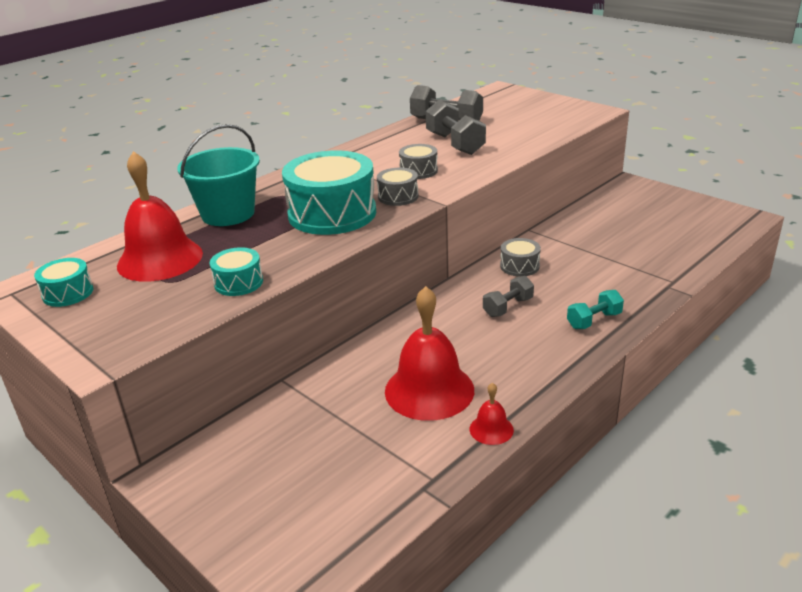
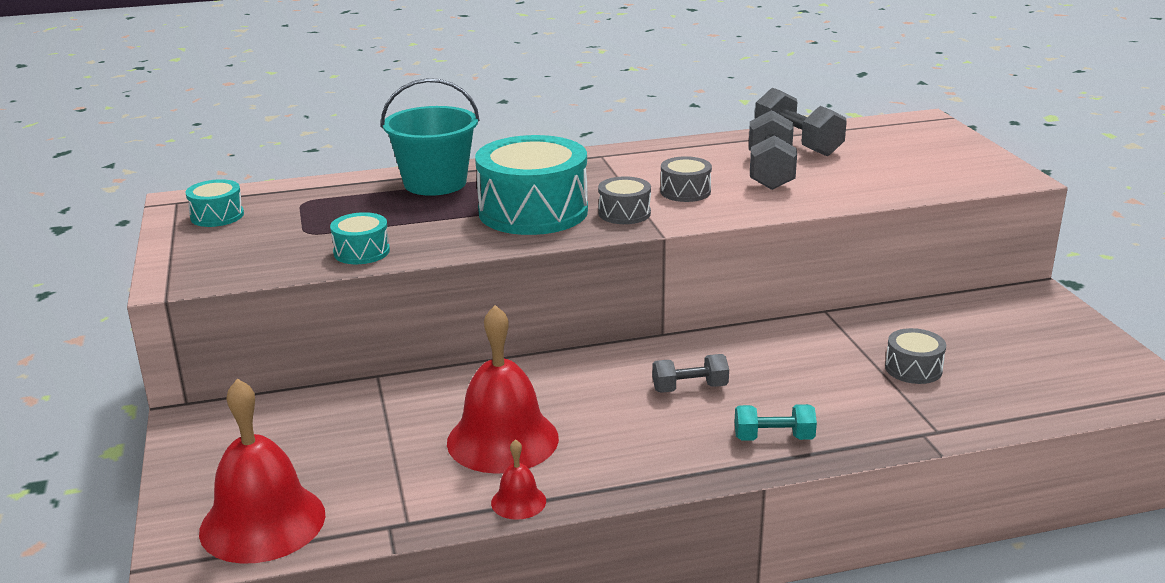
camera: 30 degrees right, 5 degrees down
(160, 259) = (323, 209): red bell -> red bell (262, 522)
(519, 266) = (760, 348): grey drum -> grey drum (913, 369)

